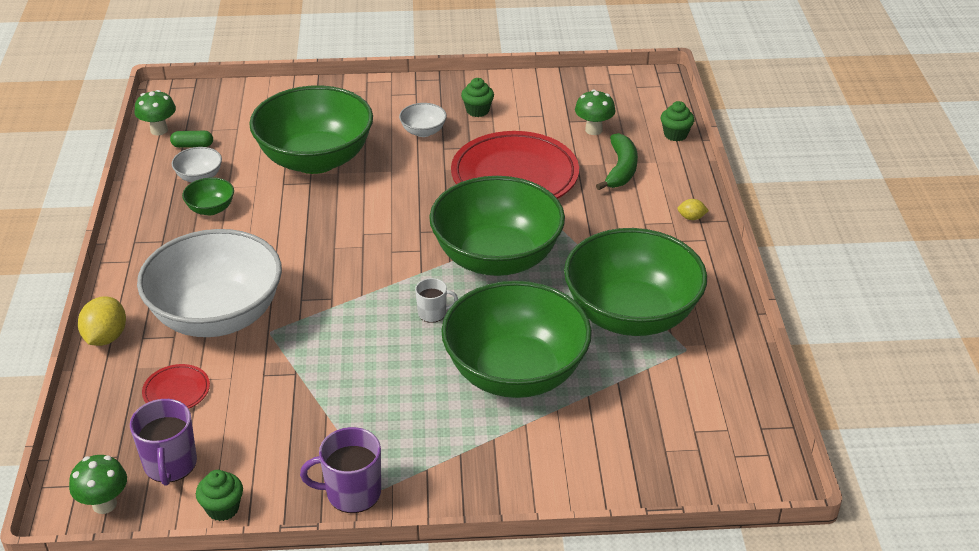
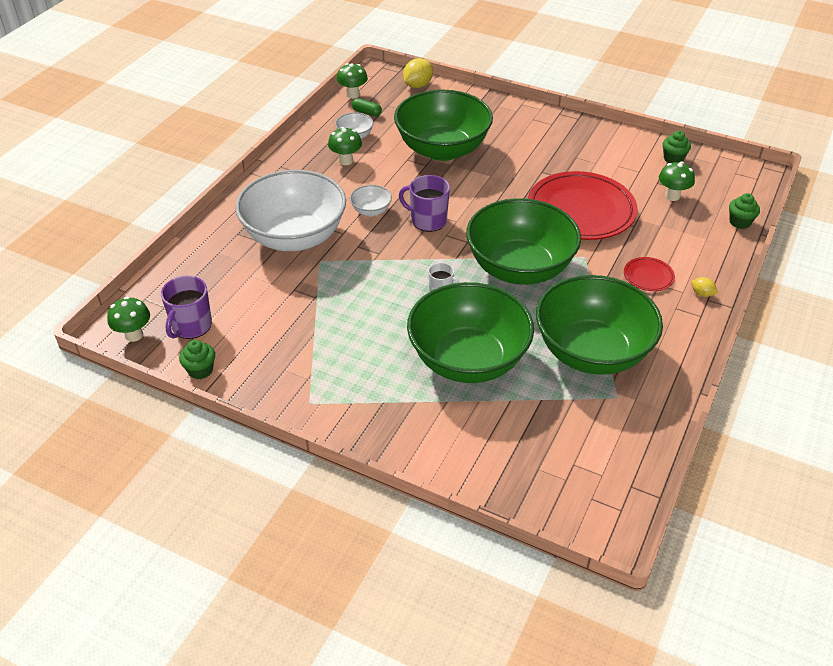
camera: 30 degrees right, 5 degrees up
(106, 337) = (216, 224): yellow lemon -> yellow lemon (417, 85)
(176, 391) = (231, 278): red plate -> red plate (648, 276)
(211, 209) = (346, 161): green bowl -> green mushroom
(352, 493) = (289, 397): purple mug -> purple mug (427, 220)
(423, 131) = (536, 154): white bowl -> white bowl (371, 211)
(477, 111) = (589, 151): green cupcake -> green cupcake (673, 159)
(621, 169) = (671, 234): green banana -> none

